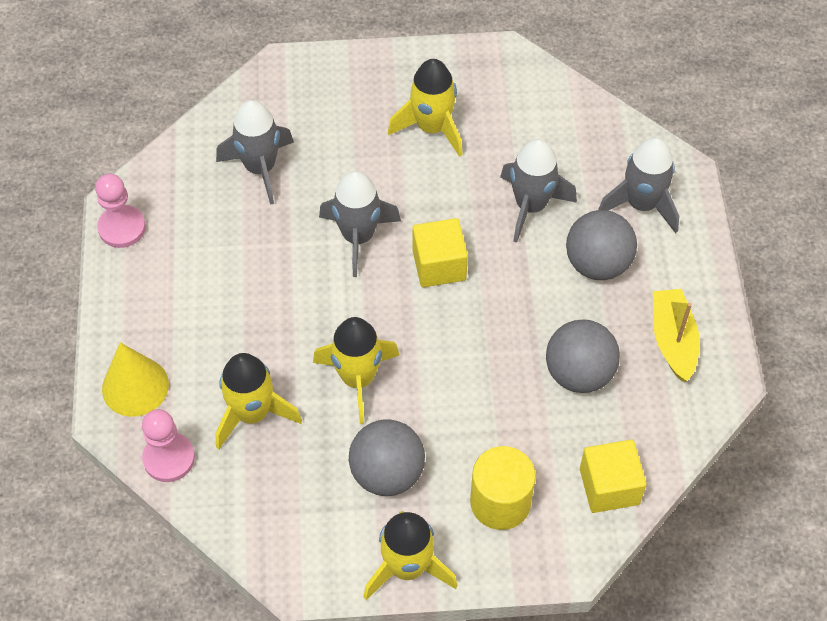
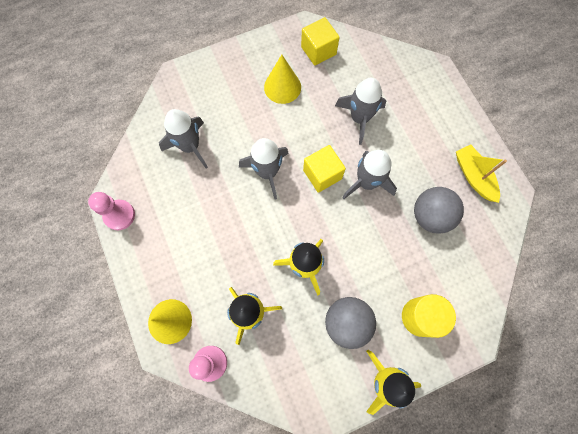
camera: 20 degrees left, 15 degrees up
(432, 128) = (282, 87): yellow rocket -> yellow cone
(597, 264) = (412, 142): grey ball -> none
(609, 486) = (477, 283): yellow cube -> yellow cube (318, 50)
(641, 204) = (421, 97): grey rocket -> grey rocket (367, 182)

